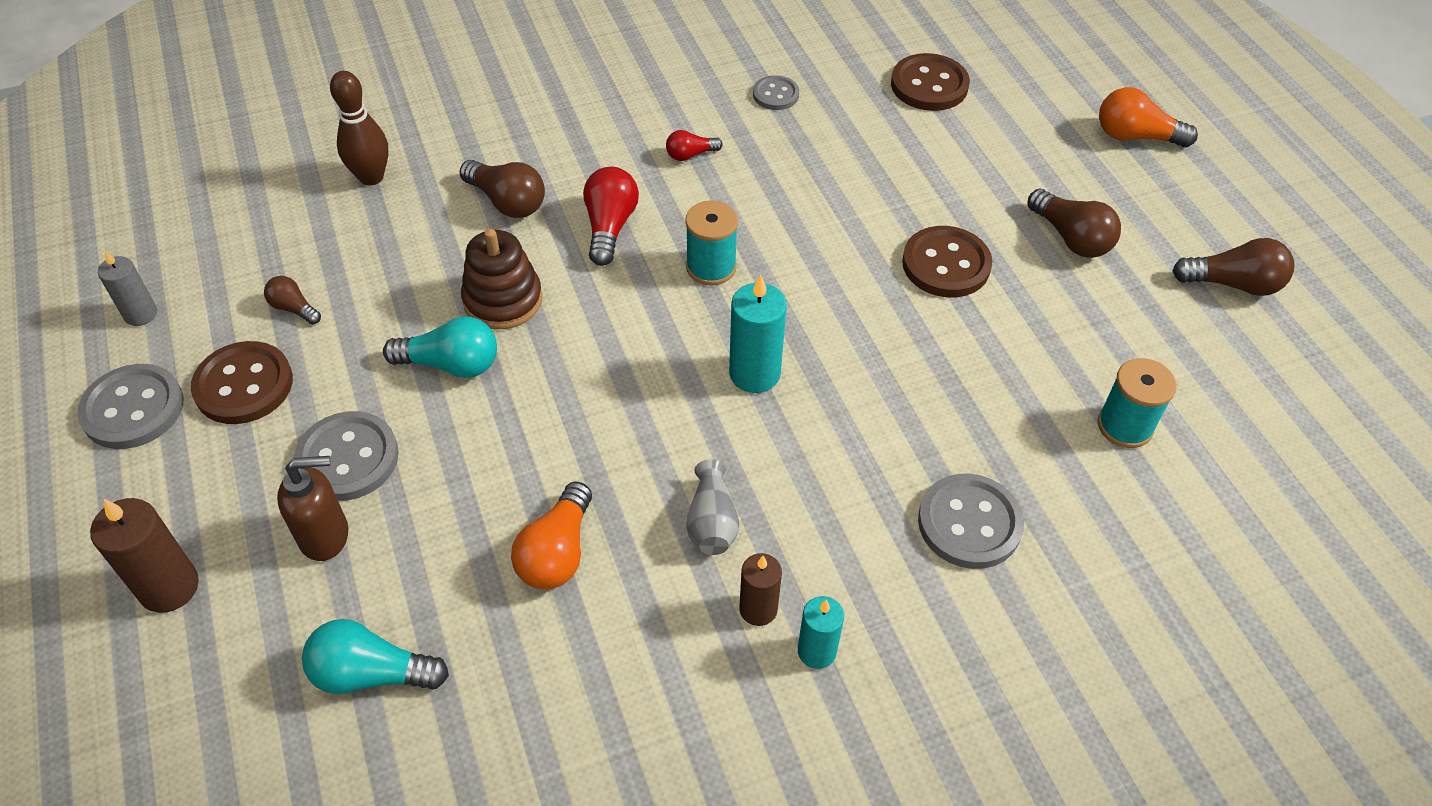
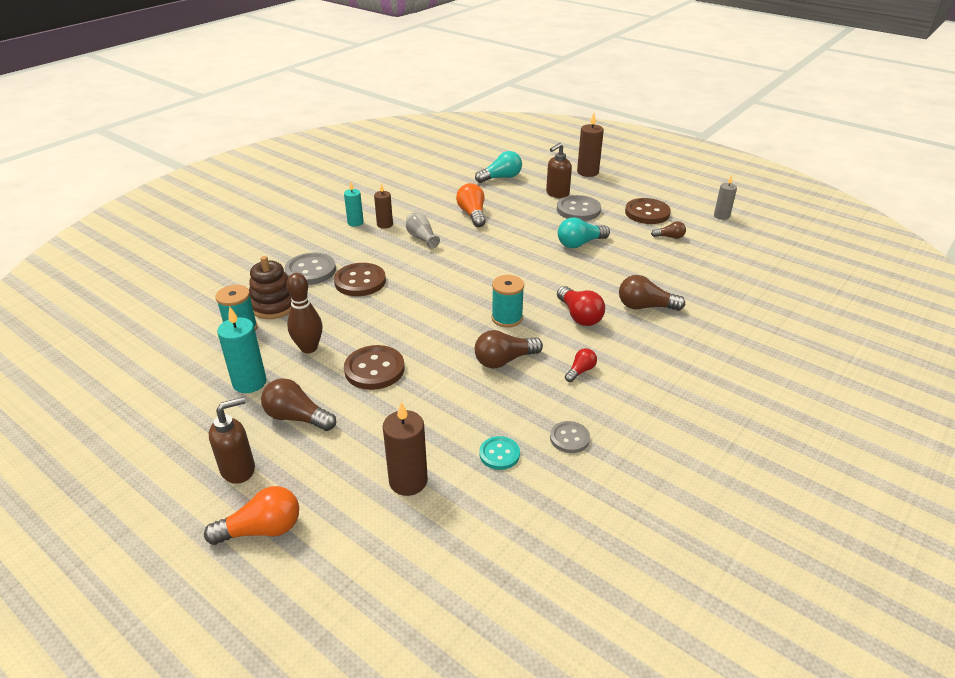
camera: 150 degrees right, 15 degrees down
(133, 409) = (672, 196): grey button -> none
(371, 177) = (725, 291): brown bowling pin -> brown bowling pin (309, 348)
(503, 300) = (589, 270): brown stacking toy -> brown stacking toy (274, 306)
(754, 373) = (444, 285): turquoise candle -> turquoise candle (249, 382)
(860, 109) = (499, 454): none -> turquoise button
(929, 85) = (461, 502): brown button -> brown button (360, 281)
(971, 122) = (408, 481): none -> brown candle
(1153, 204) = (238, 469): none -> brown soap dispenser
(1233, 284) = (173, 430): brown light bulb -> brown light bulb (504, 360)

